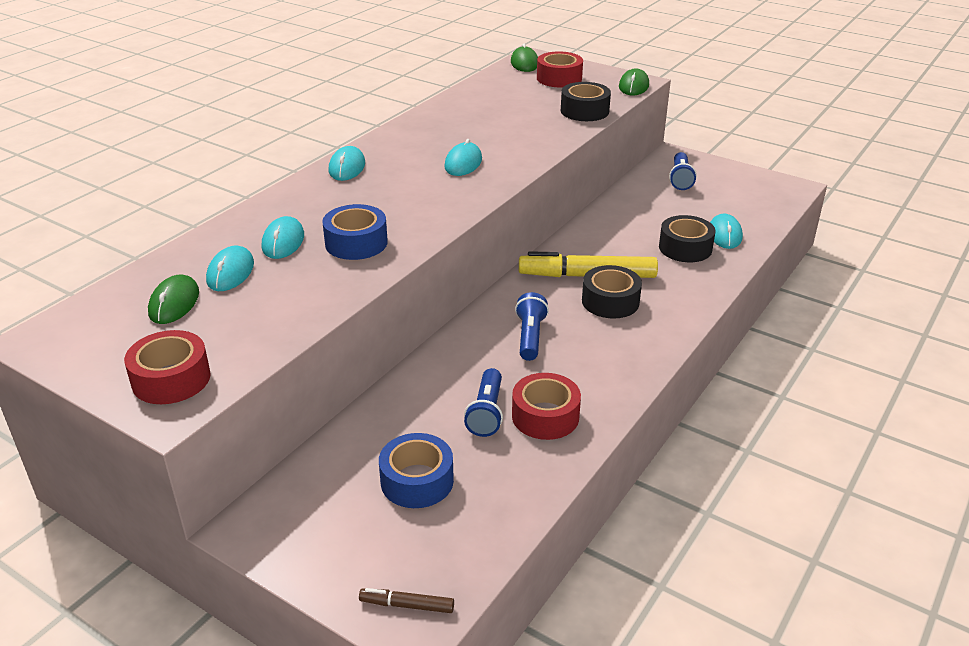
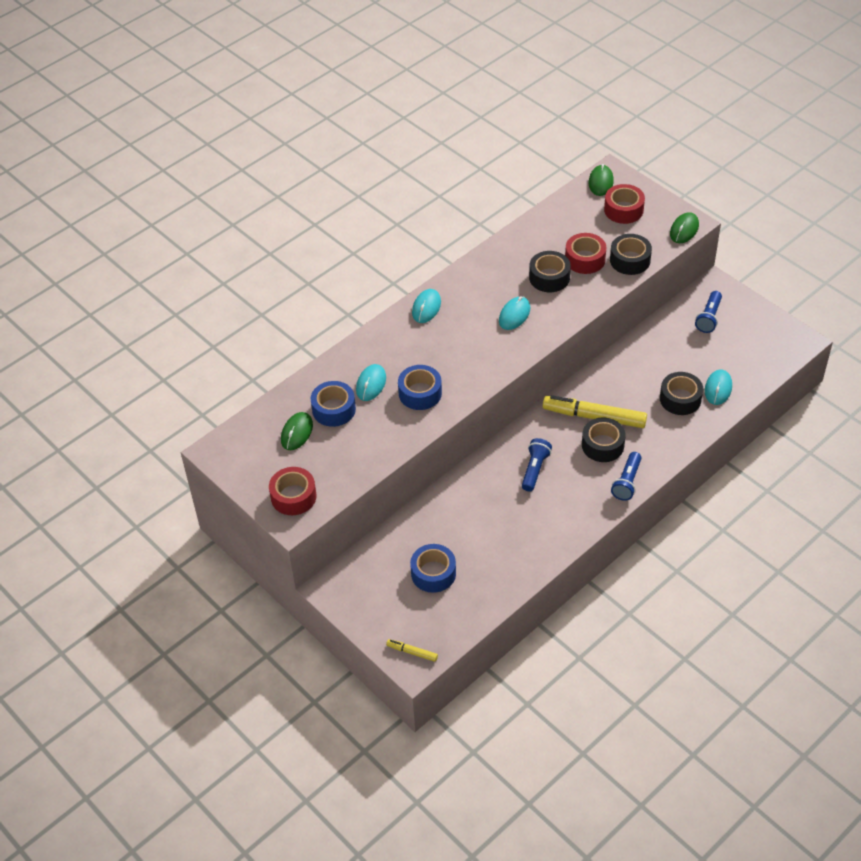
camera: 15 degrees right, 15 degrees up
(230, 272) = (334, 409): turquoise mouse -> blue tape
(407, 605) = (412, 652): brown marker -> yellow marker
(486, 413) = (488, 529): blue flashlight -> blue flashlight (627, 482)
(495, 131) = (549, 277): none -> black tape
(545, 416) = (525, 538): red tape -> red tape (585, 259)

